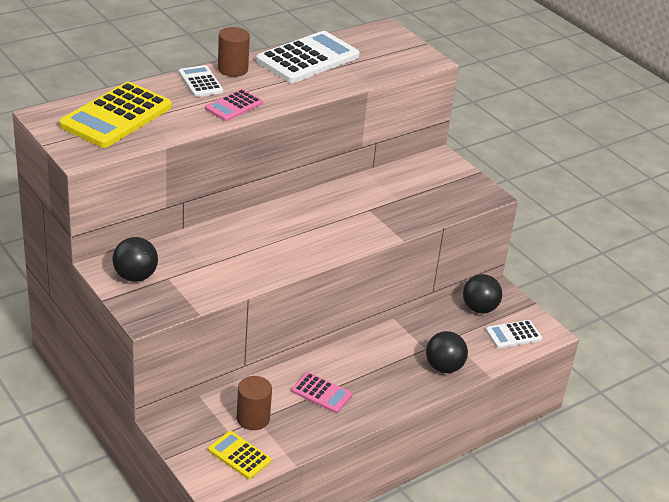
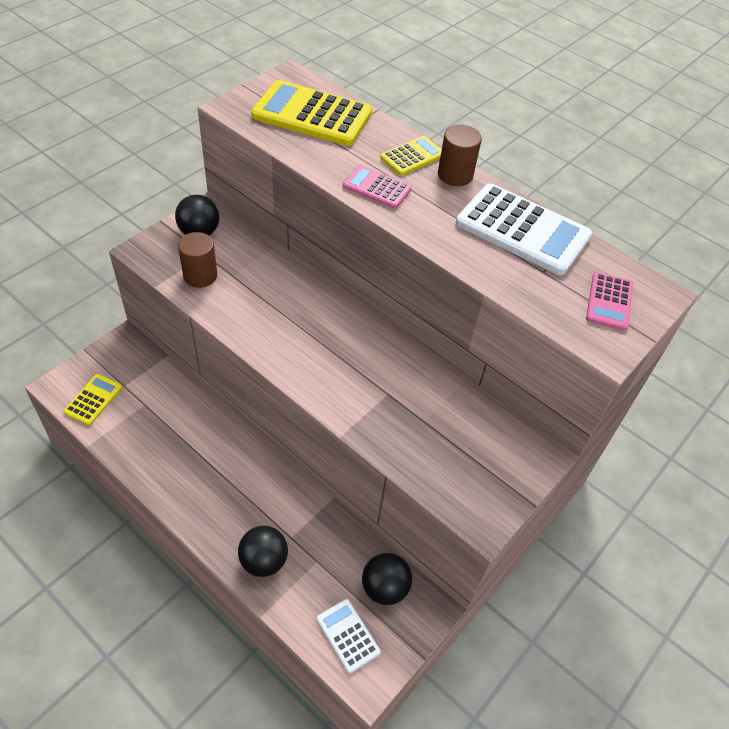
camera: 75 degrees right, 15 degrees up
(200, 82) = (412, 156): white calculator -> yellow calculator
(253, 418) = (144, 400): brown cylinder -> brown cylinder (200, 276)
(321, 393) = (192, 449): pink calculator -> pink calculator (609, 301)

